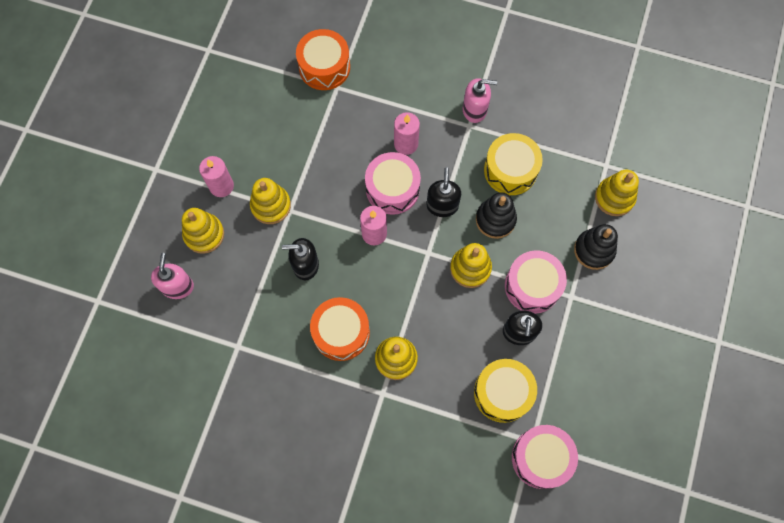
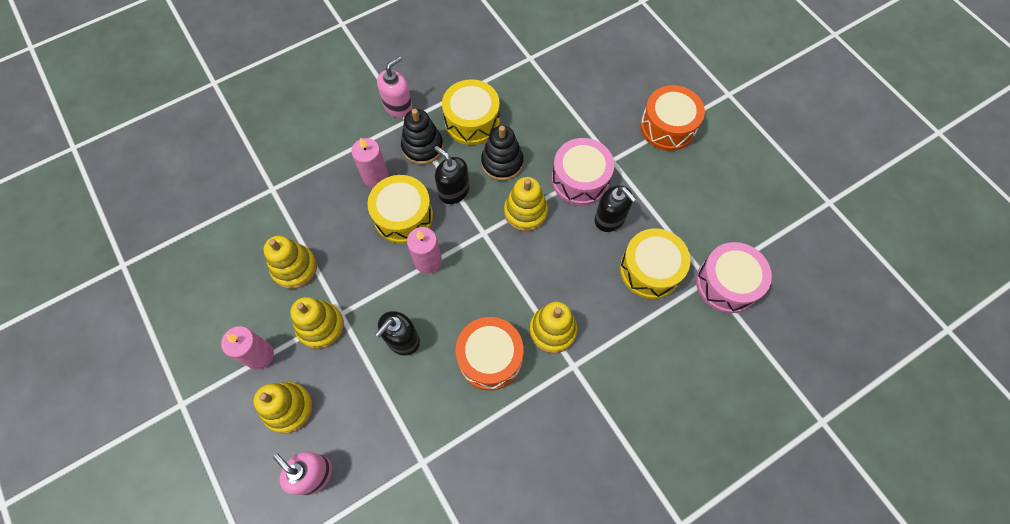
camera: 50 degrees left, 5 degrees down
(324, 67) = (244, 184): orange drum -> orange drum (667, 127)
(392, 189) = (403, 216): pink drum -> yellow drum
(594, 250) = (589, 116): black stacking toy -> black stacking toy (422, 147)
(614, 198) = (560, 72): yellow stacking toy -> yellow stacking toy (294, 268)

